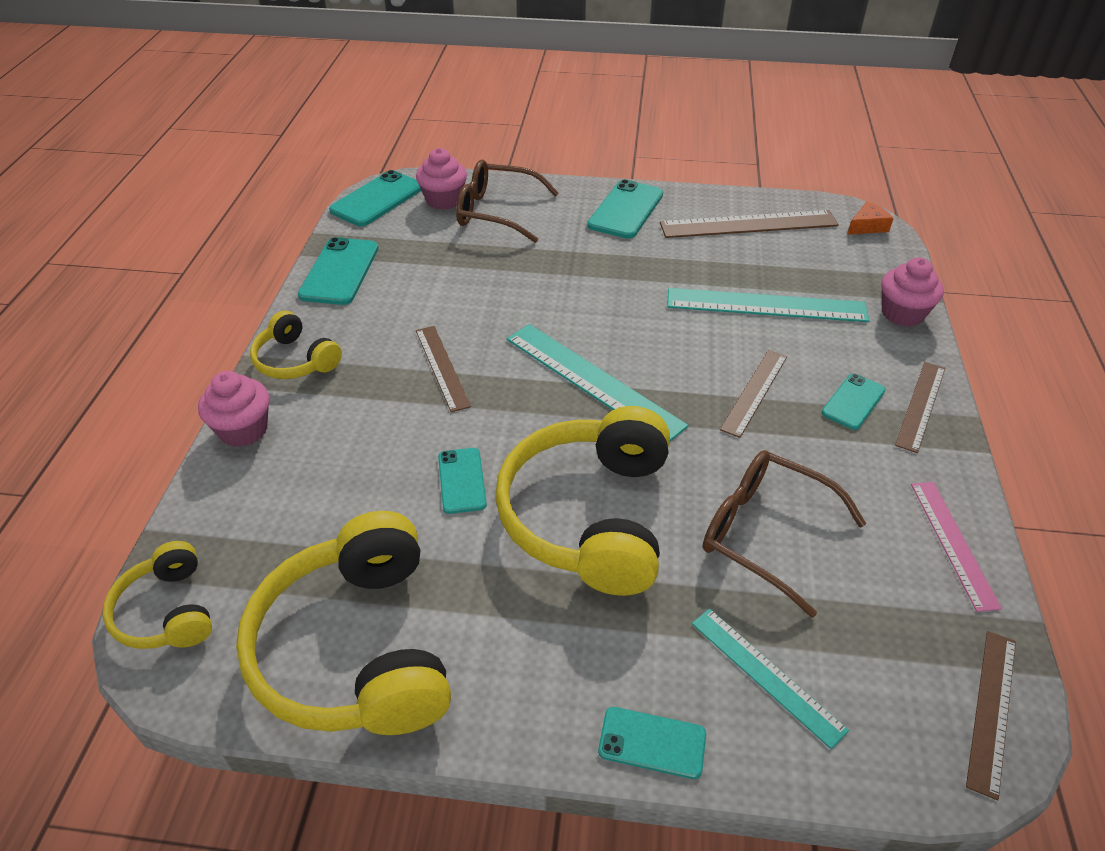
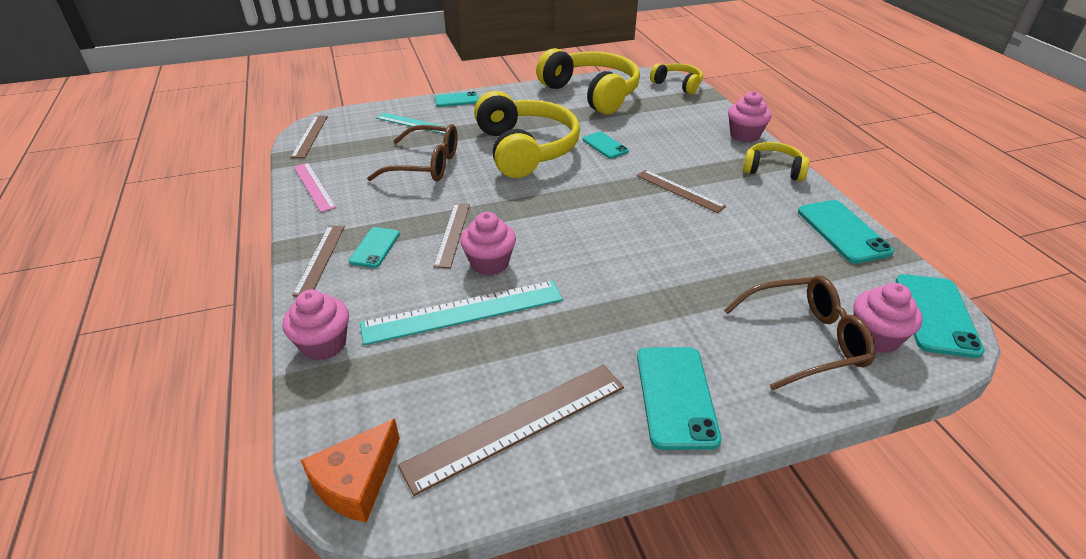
camera: 155 degrees right, 5 degrees down
(592, 381) = (573, 210): turquoise ruler -> none
(723, 344) = (489, 263): none -> pink cupcake
(867, 226) = (356, 481): orange cheese -> orange cheese, size x1.53

